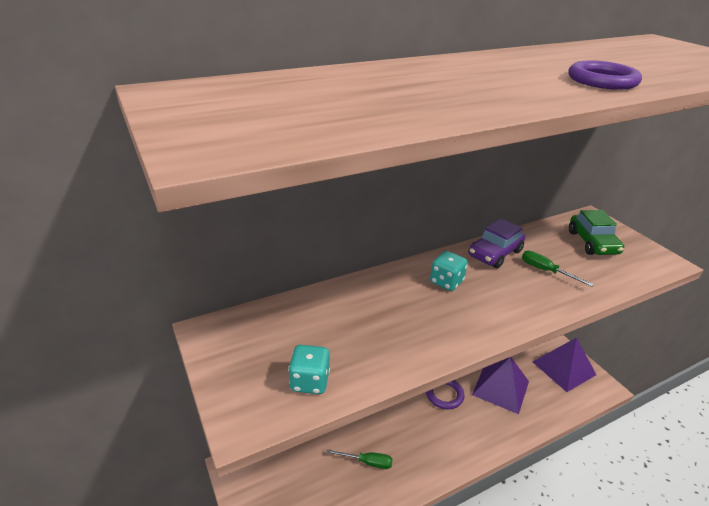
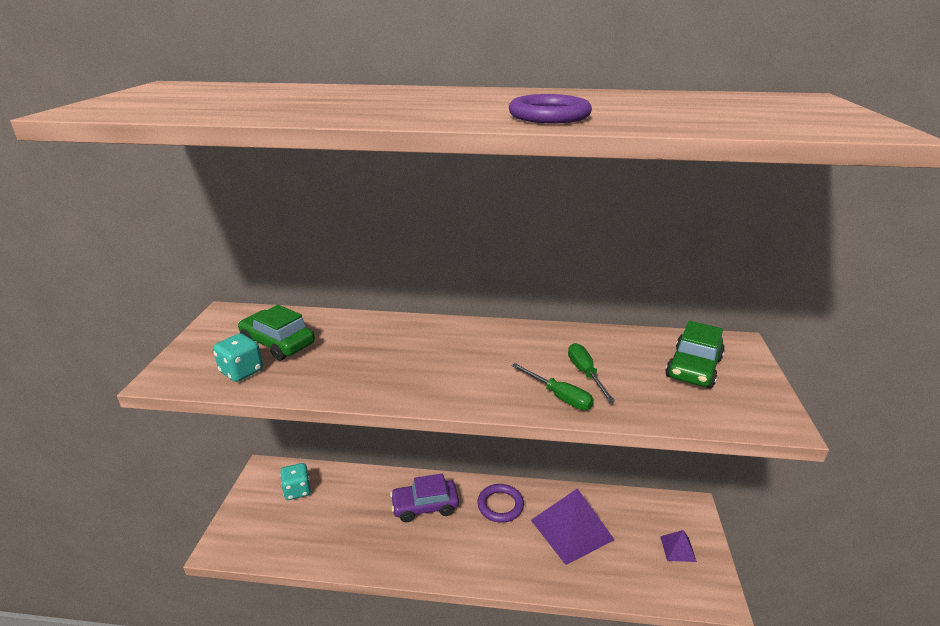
camera: 35 degrees right, 5 degrees down
(303, 340) = (278, 343): none -> green car
(367, 462) = (367, 524): green screwdriver -> green screwdriver (559, 396)
(446, 282) = (459, 346): turquoise dice -> turquoise dice (297, 490)
(494, 253) = (549, 339): purple car -> purple car (425, 506)
(563, 368) = (678, 549): purple pyramid -> purple pyramid, size x0.47

